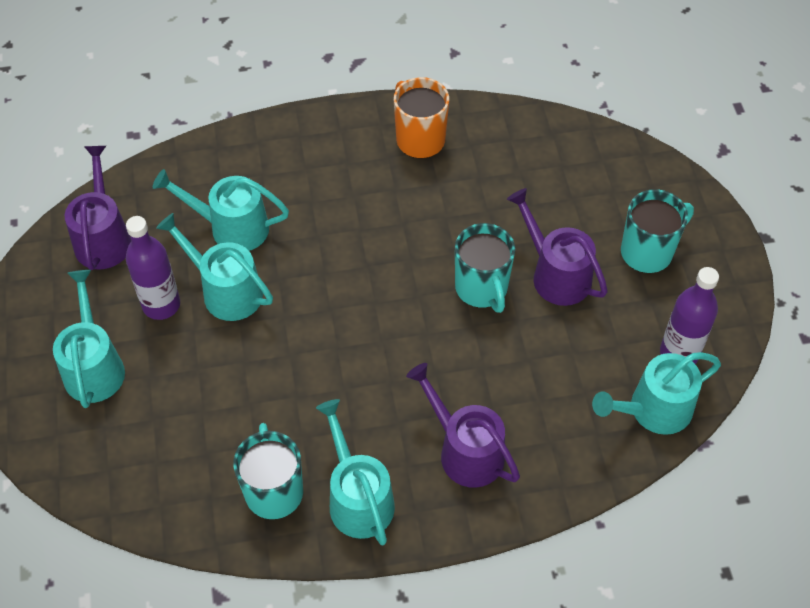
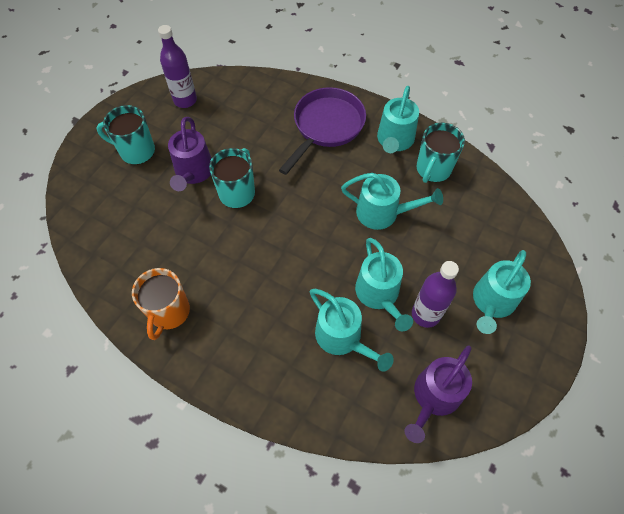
camera: 140 degrees left, 5 degrees up
(465, 451) = (326, 127): purple watering can -> purple pan
(653, 410) = (225, 88): turquoise watering can -> turquoise watering can (383, 213)

